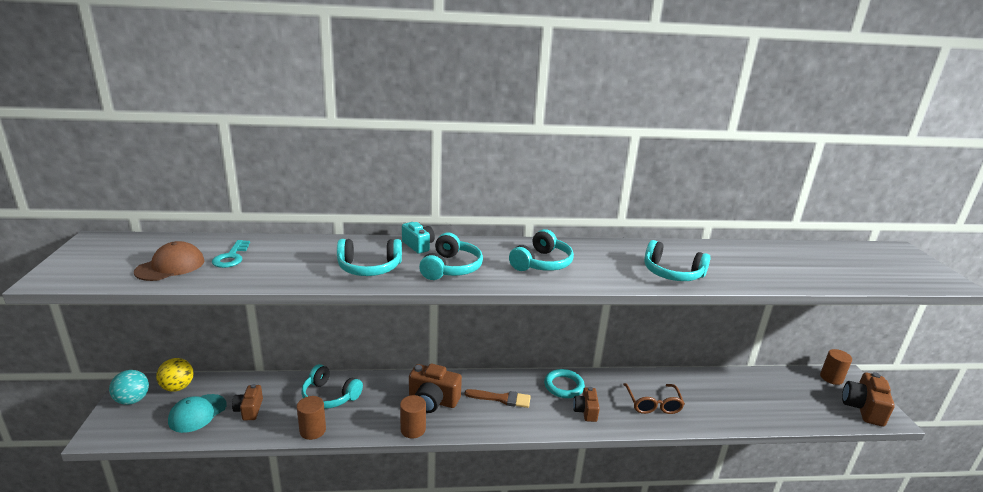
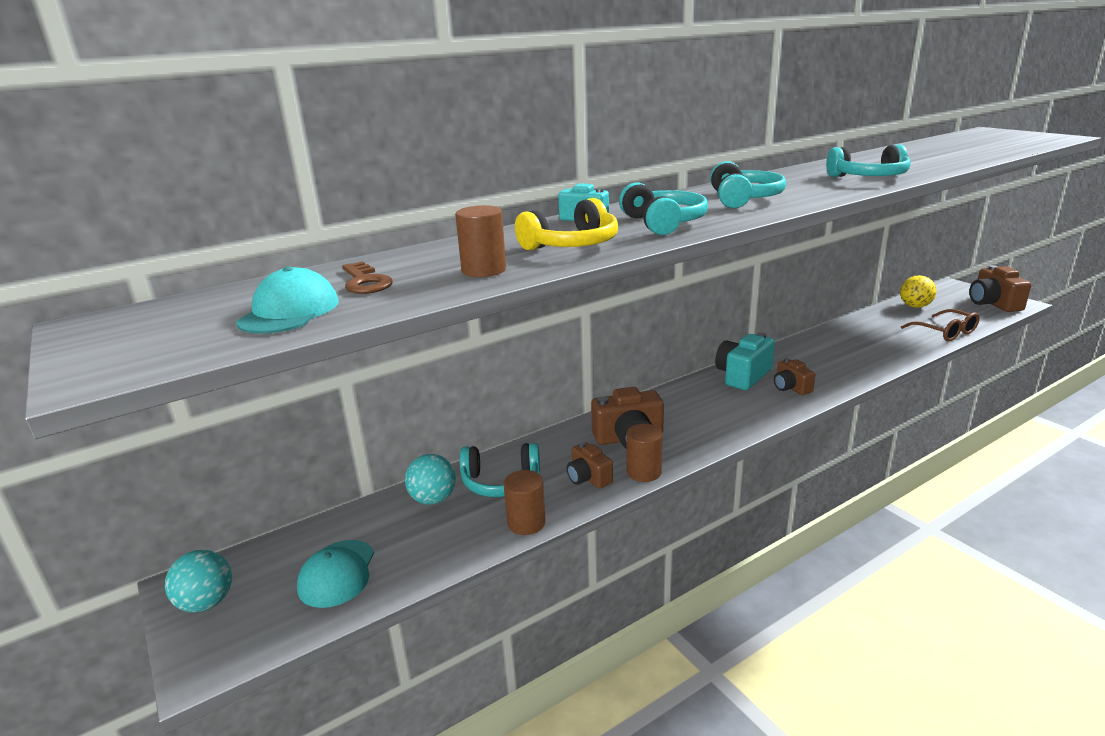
camera: 25 degrees left, 0 degrees up
(170, 266) = (289, 311): brown cap -> turquoise cap
(178, 387) = (265, 559): yellow ball -> yellow ball (915, 306)
(231, 257) = (365, 282): turquoise key -> brown key
(249, 410) = (410, 538): brown camera -> brown camera (588, 478)
(285, 390) = (433, 499): none -> turquoise ball
(369, 268) = (572, 245): turquoise headphones -> yellow headphones
(501, 399) = (698, 409): brown brush -> none
(564, 386) = (743, 376): turquoise ring -> turquoise camera
(653, 404) = (839, 360): brown glasses -> brown glasses (945, 332)
(831, 378) = (943, 291): brown cylinder -> brown cylinder (484, 270)

